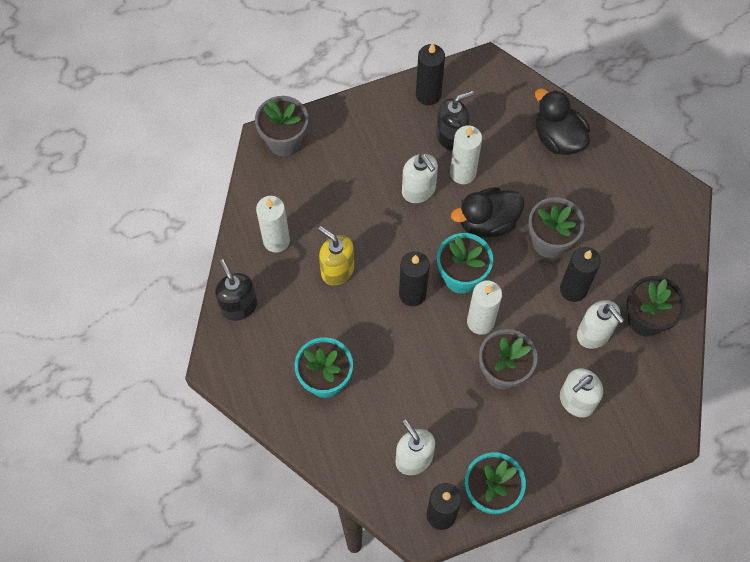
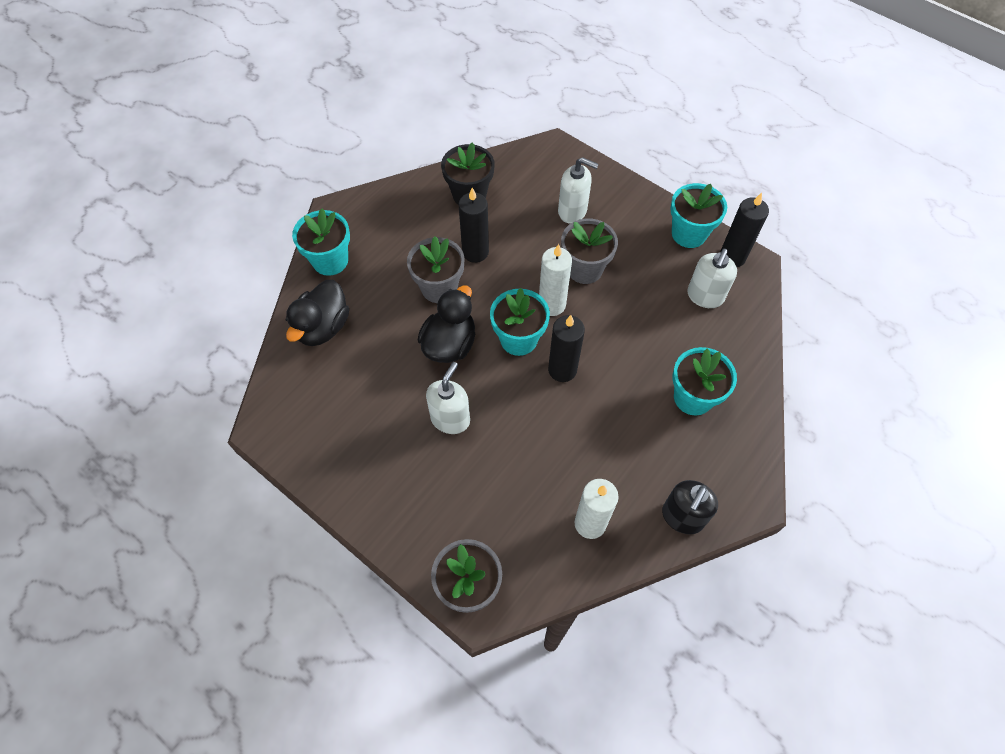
camera: 120 degrees left, 5 degrees down
(337, 270) = (582, 447): yellow soap dispenser -> none
(428, 94) = (329, 468): black candle -> none
(451, 137) = (371, 420): black soap dispenser -> none
(462, 173) = (408, 389): white candle -> none
(487, 222) = (449, 344): black duck -> black duck turned 105 degrees counterclockwise
(594, 334) = (506, 222): white soap dispenser -> none
(626, 171) = (330, 261): none -> turquoise flower pot

